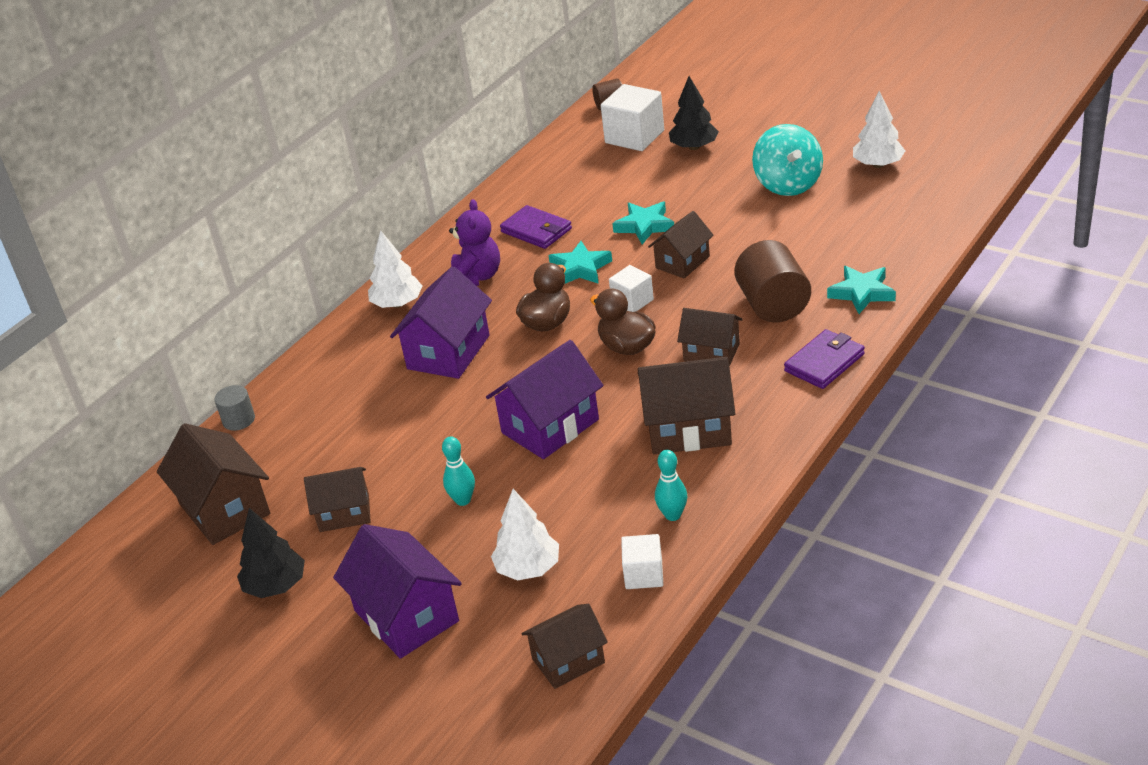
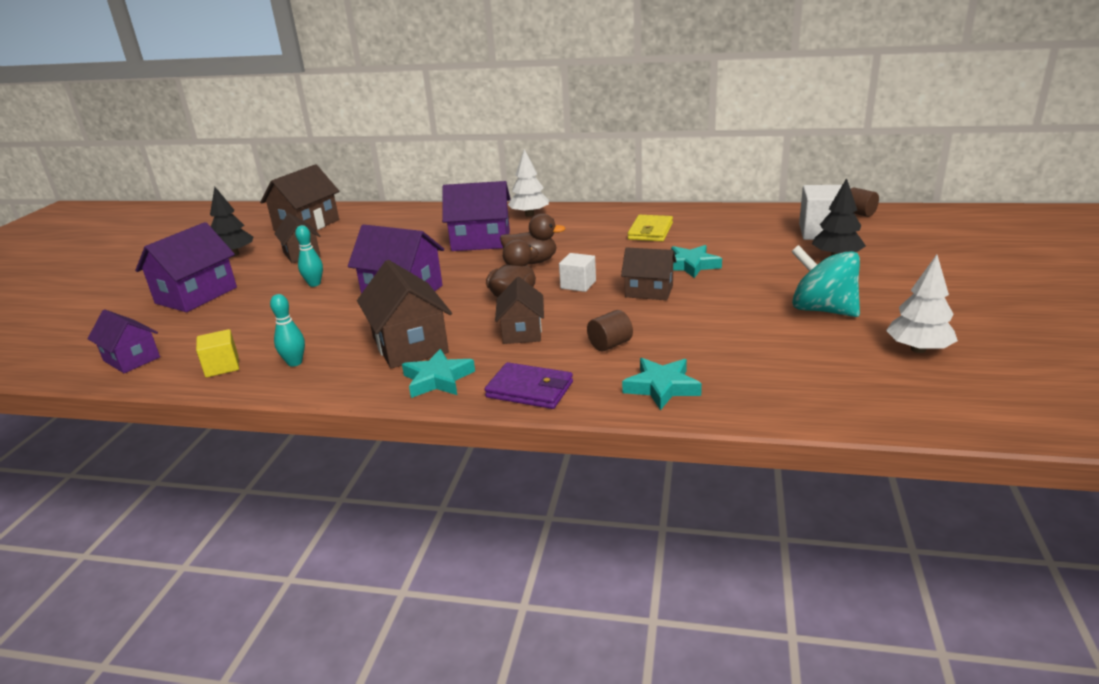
camera: 65 degrees right, 10 degrees down
(239, 420) = (391, 207): grey cylinder -> none
(476, 277) = (575, 228): purple teddy bear -> none
(528, 568) = (237, 322): white tree -> none
(536, 230) = (650, 231): purple wallet -> yellow wallet
(568, 660) = (132, 359): brown house -> purple house
(580, 269) = (610, 257): turquoise star -> turquoise star (438, 379)
(643, 574) = (222, 366): white cube -> yellow cube
(773, 305) = (610, 345): brown cylinder -> brown cylinder, size x0.53
(788, 184) = (822, 310): turquoise spinning top -> turquoise spinning top turned 75 degrees clockwise

